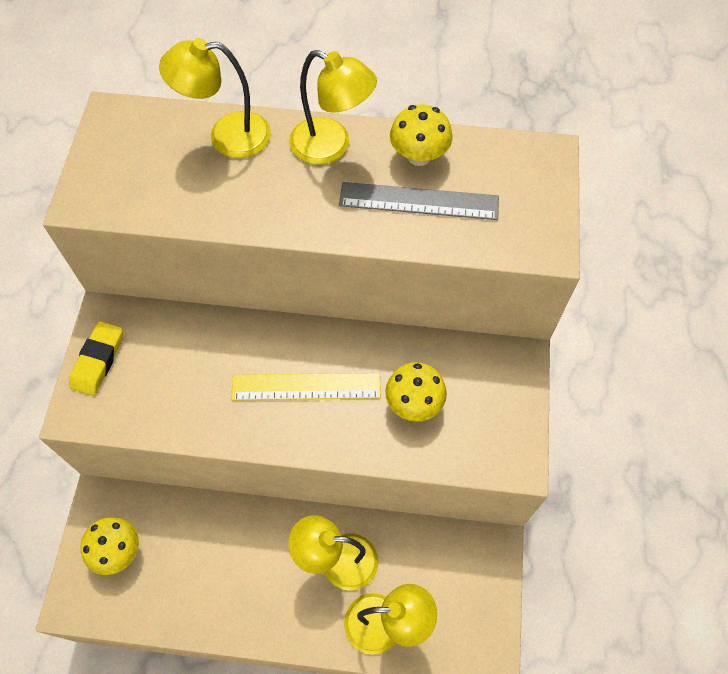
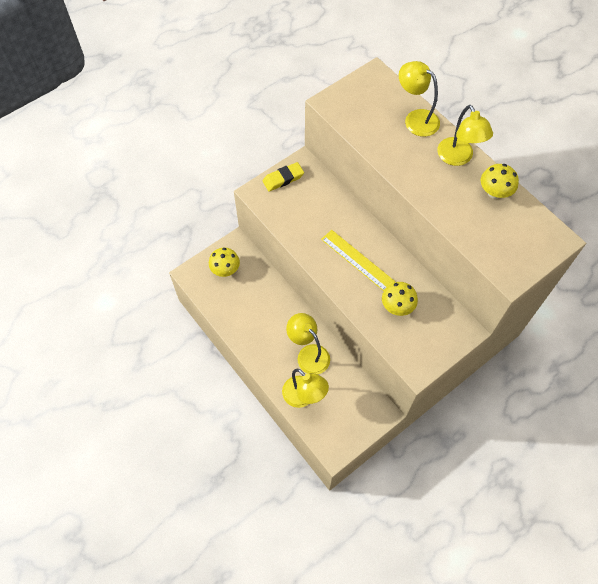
camera: 45 degrees right, 0 degrees up
(419, 201) = (472, 212): grey ruler -> none

